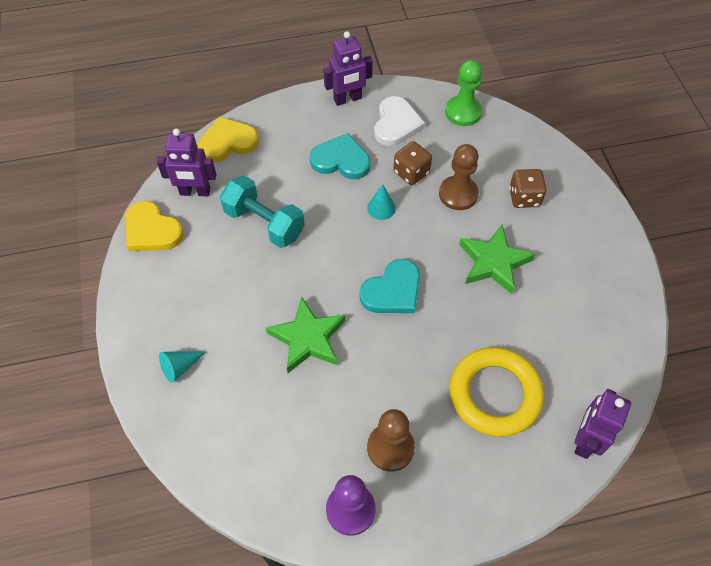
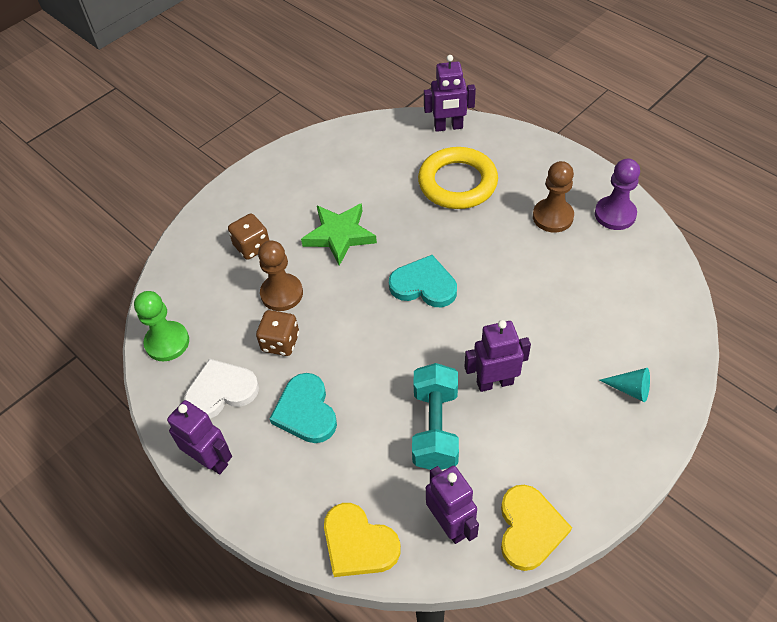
camera: 120 degrees left, 5 degrees down
(266, 281) = (494, 382): none -> purple robot
(307, 338) = (519, 316): green star -> none
(381, 208) = (342, 342): turquoise cone -> none

